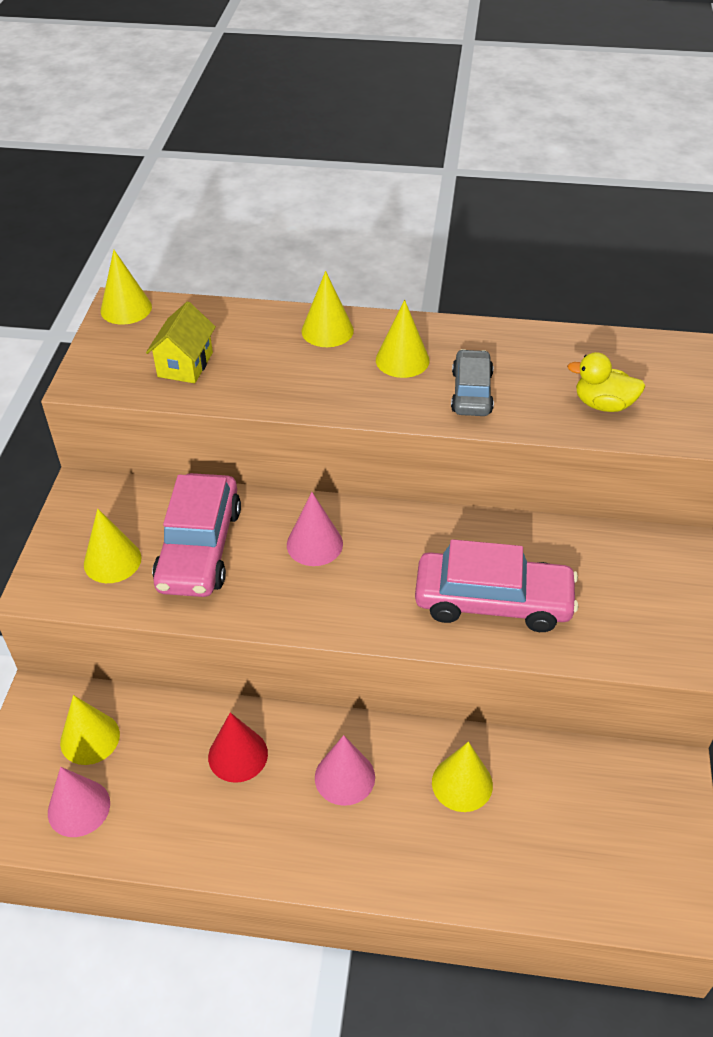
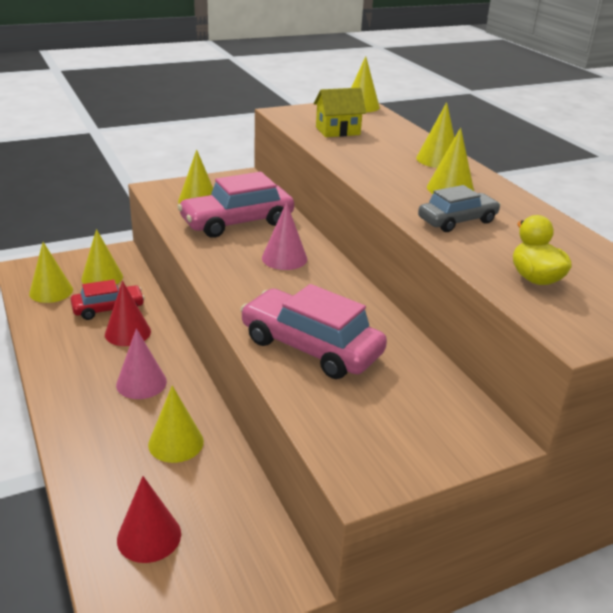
camera: 55 degrees right, 15 degrees down
(79, 807) = (51, 291): pink cone -> yellow cone
(170, 757) = (108, 309): none -> red car
(493, 601) = (311, 347): pink car -> pink car turned 150 degrees clockwise
(579, 856) = (149, 536): none -> red cone

